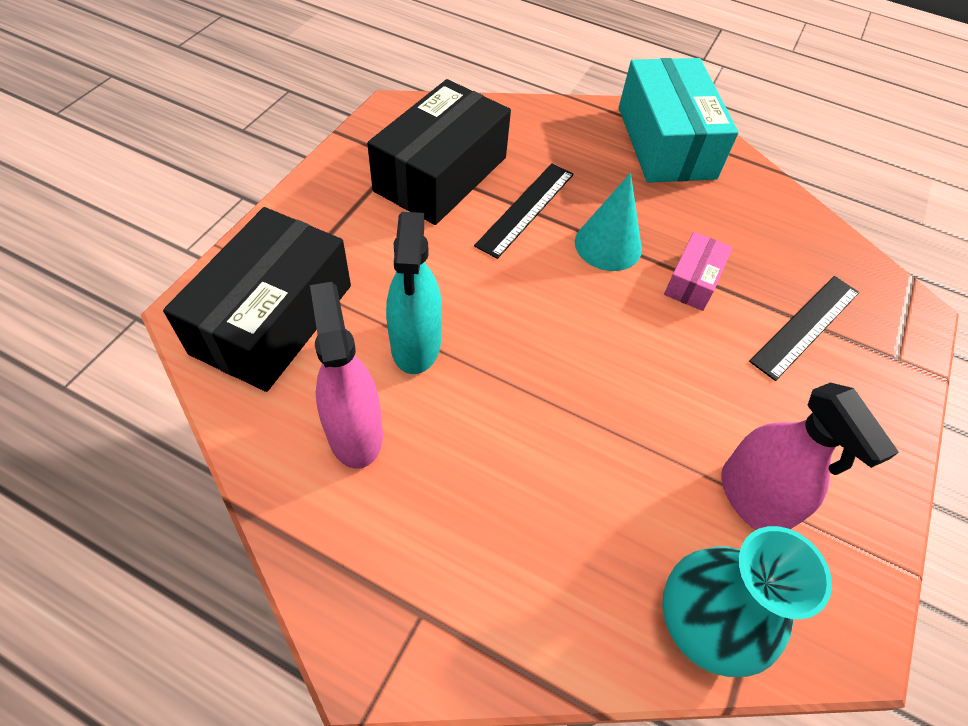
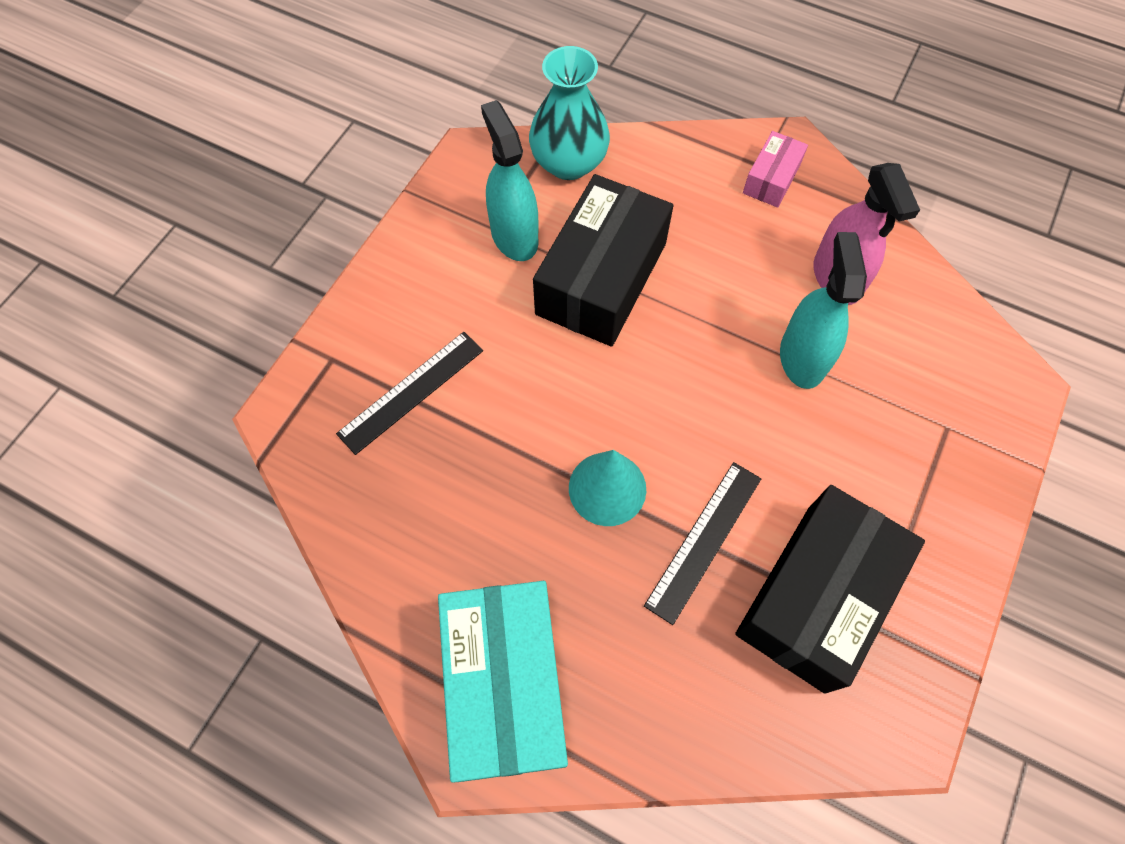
camera: 175 degrees left, 10 degrees up
(273, 319) = (944, 380): black box -> black box (601, 278)
(693, 281) = (518, 442): pink box -> pink box (771, 179)
(753, 498) = (514, 236): pink spray bottle -> turquoise spray bottle

